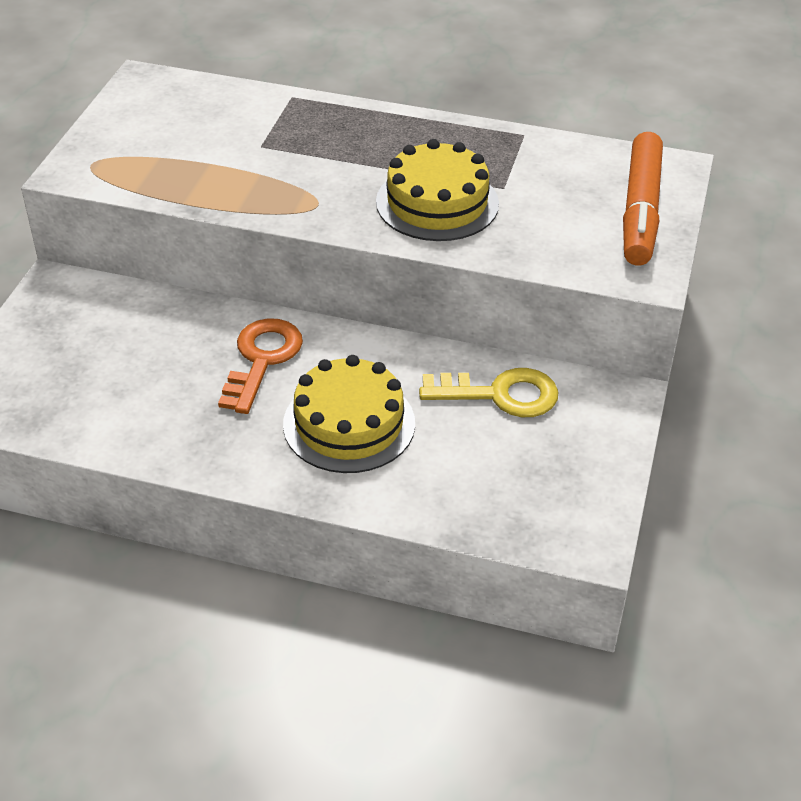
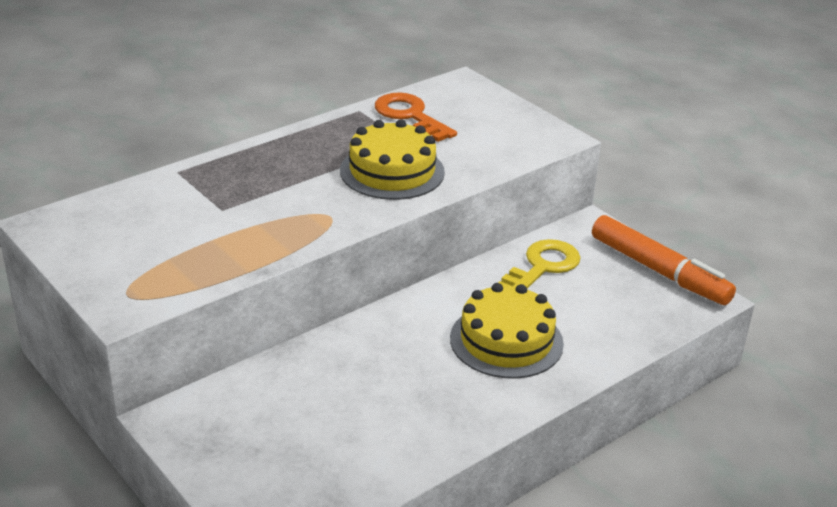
camera: 55 degrees left, 10 degrees down
(261, 360) = (394, 350): orange key -> orange key (410, 116)
(641, 210) = (492, 110): orange marker -> orange marker (658, 270)

